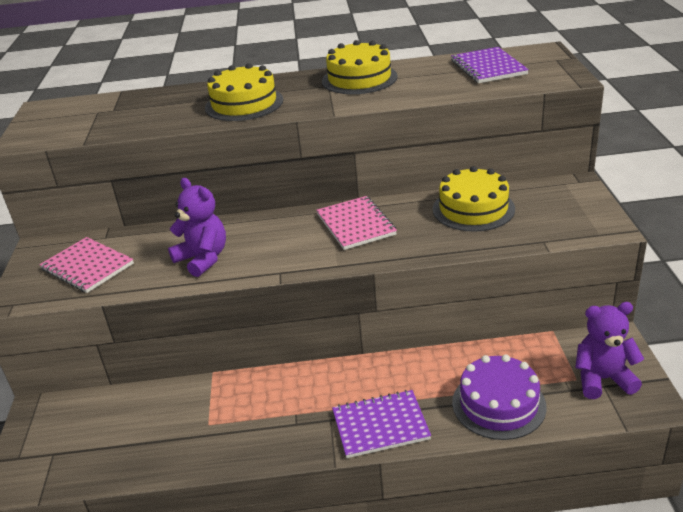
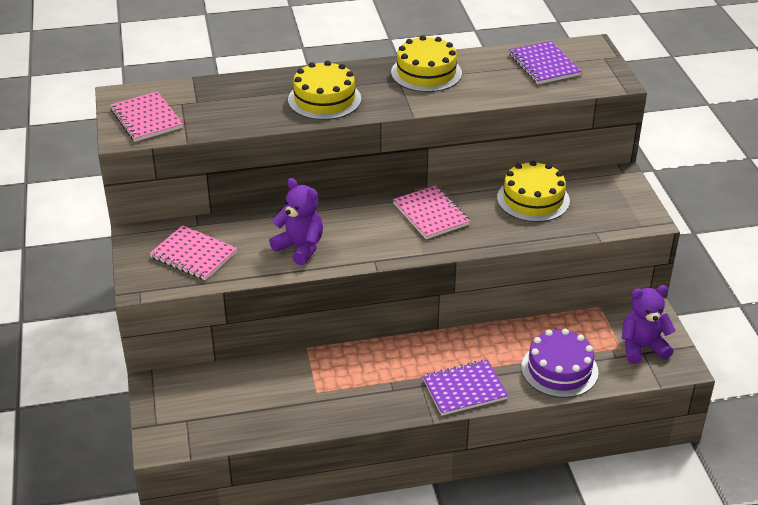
camera: 10 degrees left, 5 degrees up
(54, 125) = (146, 119): none -> pink notebook

